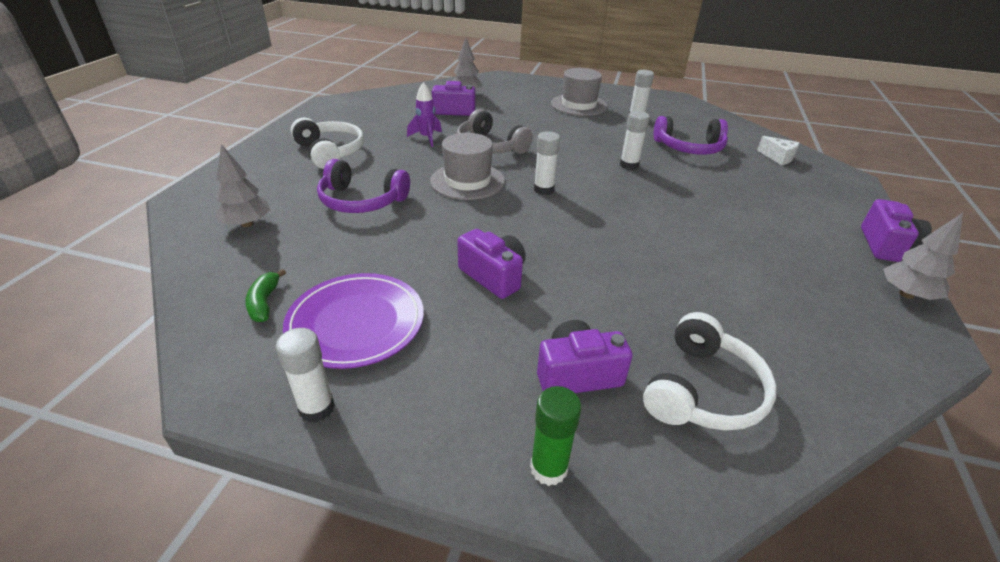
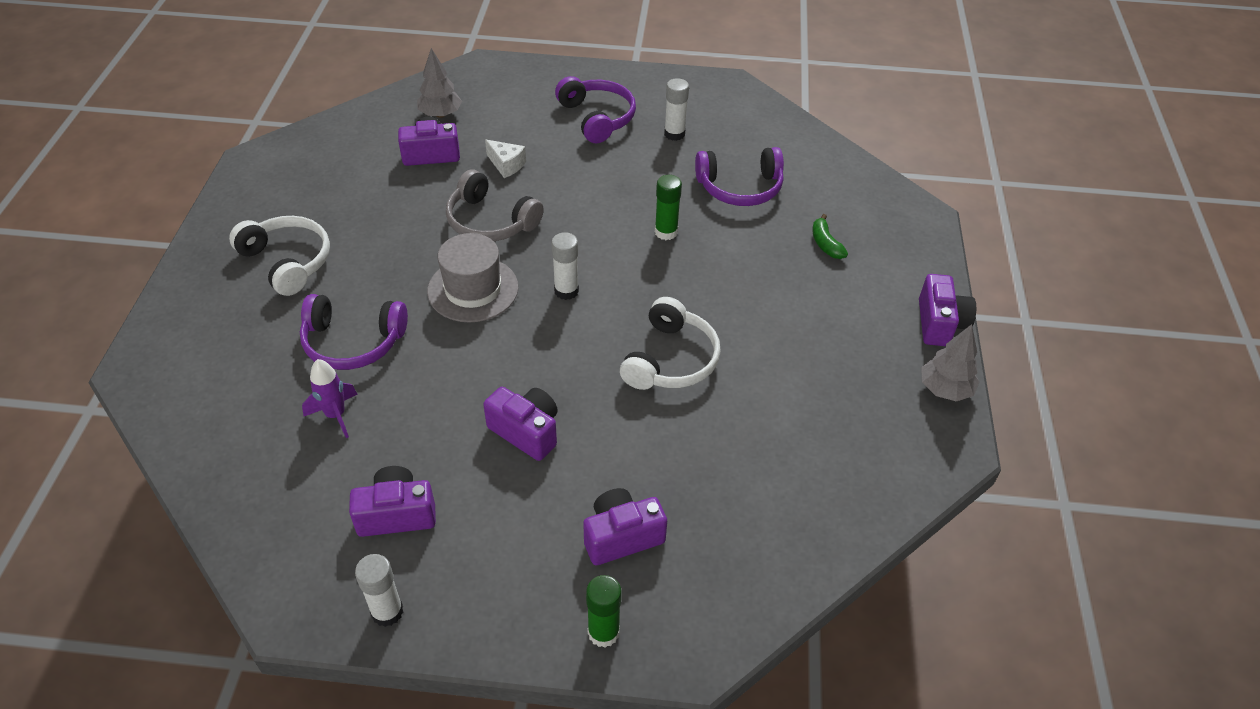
camera: 10 degrees left, 10 degrees up
(247, 224) = (230, 399): grey tree -> none
(264, 303) = (293, 505): green banana -> green banana (825, 244)
(356, 323) = (396, 514): purple plate -> purple camera
(426, 138) = (405, 216): purple rocket -> purple rocket (336, 415)
(578, 105) = (597, 118): grey hat -> purple headphones
(629, 165) = (666, 232): white glue stick -> green glue stick
(703, 390) = (736, 534): white headphones -> white headphones (671, 360)
(778, 157) = (846, 191): white cheese -> white cheese (506, 165)

